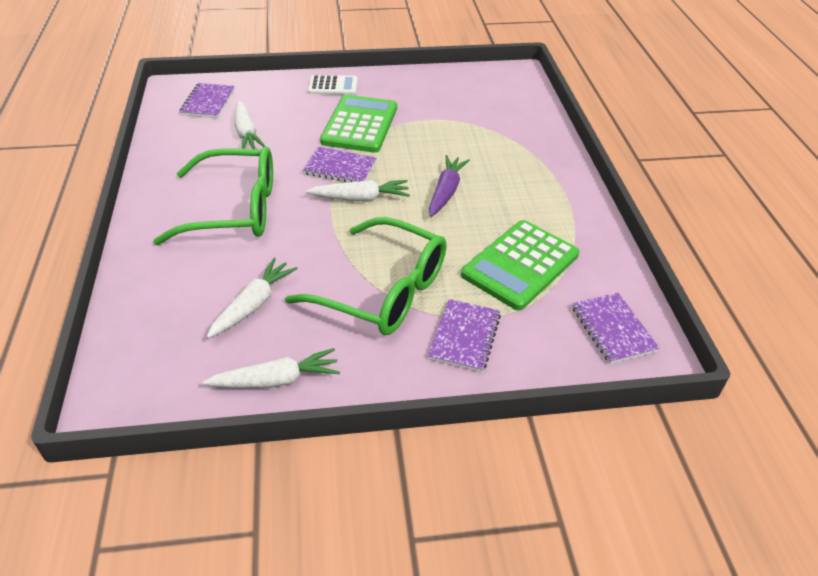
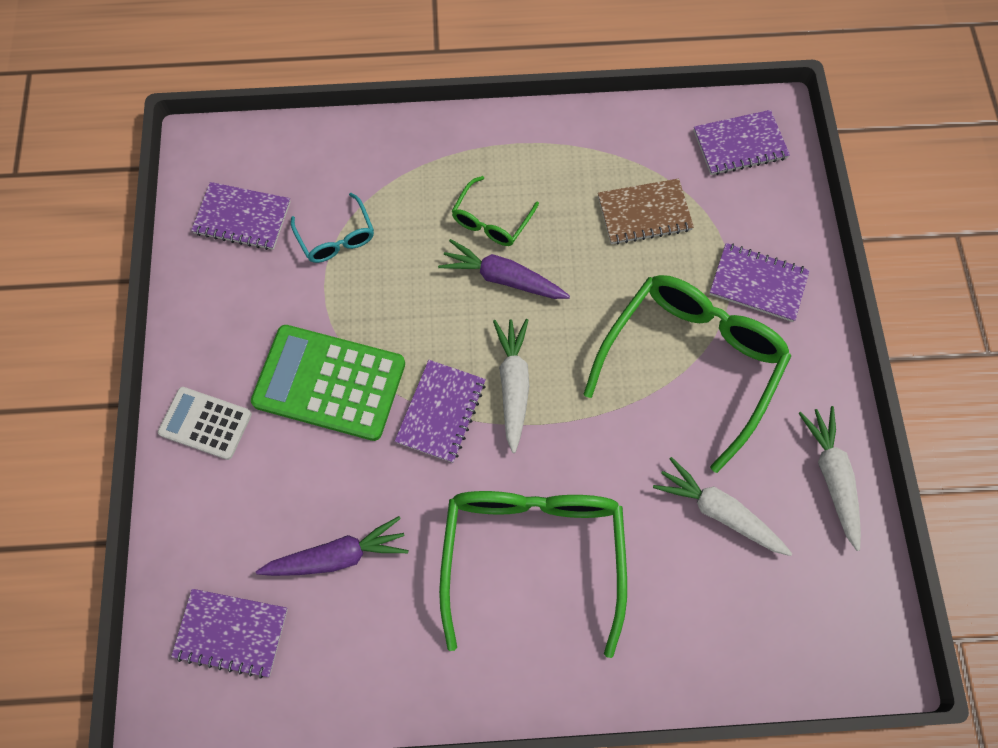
camera: 85 degrees left, 25 degrees up
(246, 133) = (337, 556): white carrot -> purple carrot
(333, 86) = (205, 423): white calculator -> white calculator turned 75 degrees counterclockwise
(465, 122) = (336, 237): none -> turquoise glasses
(471, 88) = (242, 218): none -> purple notebook
(493, 185) = (491, 221): none -> green glasses
(520, 265) = (644, 213): green calculator -> brown notebook

